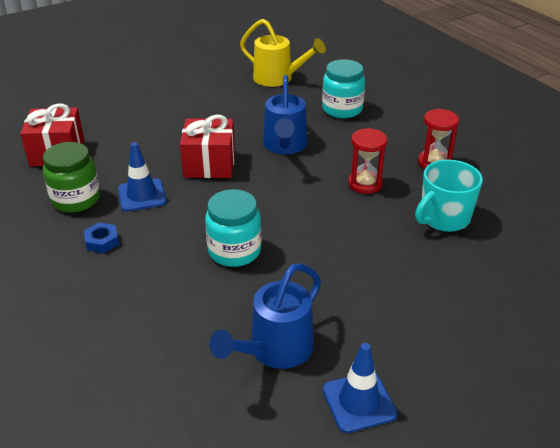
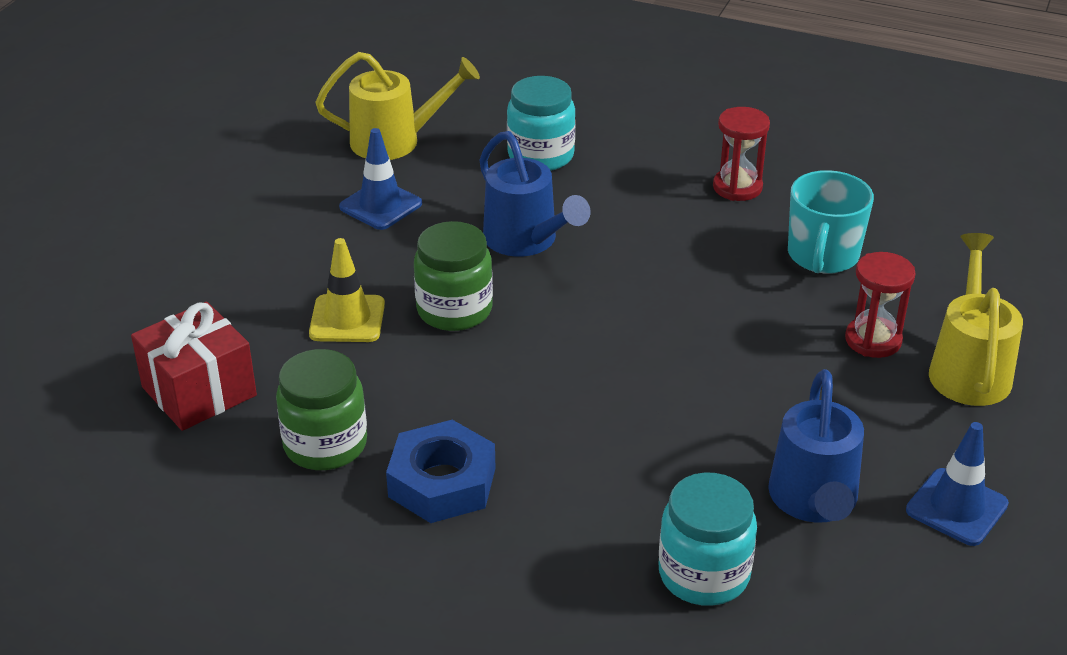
camera: 35 degrees left, 0 degrees up
(102, 241) = (442, 482): blue nut -> blue nut, size x1.90
(142, 195) = (415, 395): blue traffic cone -> blue traffic cone (380, 205)
(156, 148) = (347, 319): none -> yellow traffic cone
(209, 164) = (454, 310): red gift -> green jar
(234, 251) = (630, 410): turquoise jar -> turquoise jar (704, 574)
(365, 184) = (687, 251): red hourglass -> red hourglass (873, 340)
(466, 323) = (969, 368): none -> yellow watering can

